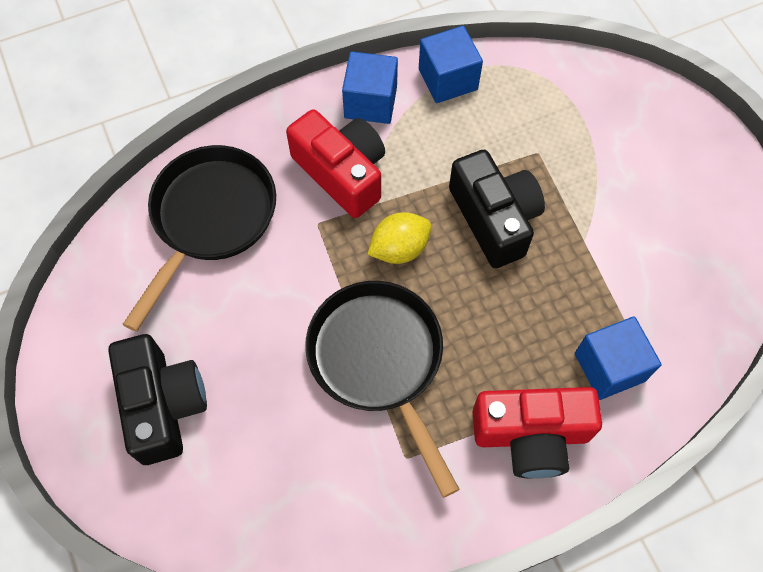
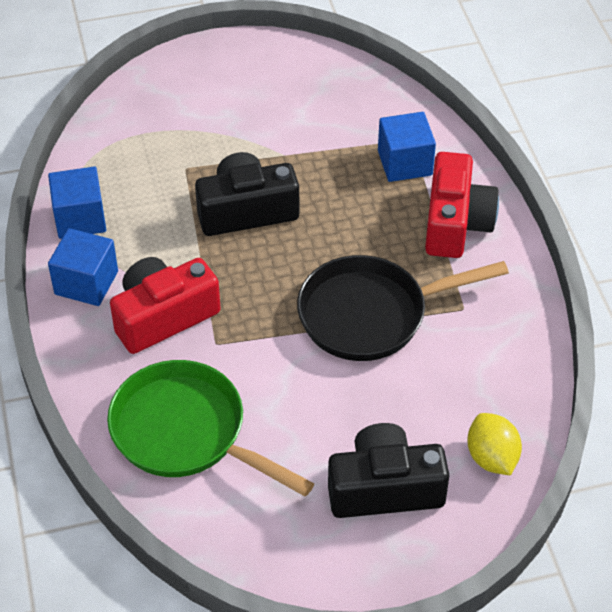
camera: 80 degrees left, 15 degrees down
(210, 218) = (186, 433): black pan -> green pan
(399, 249) = (260, 284): yellow lemon -> yellow lemon (491, 457)

